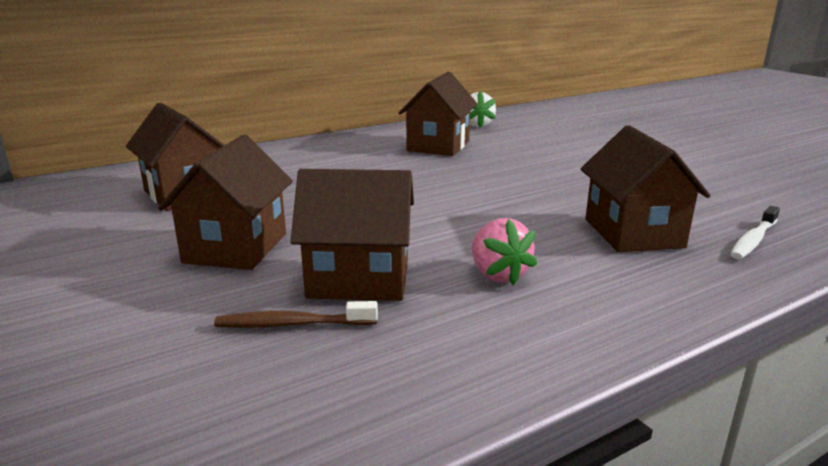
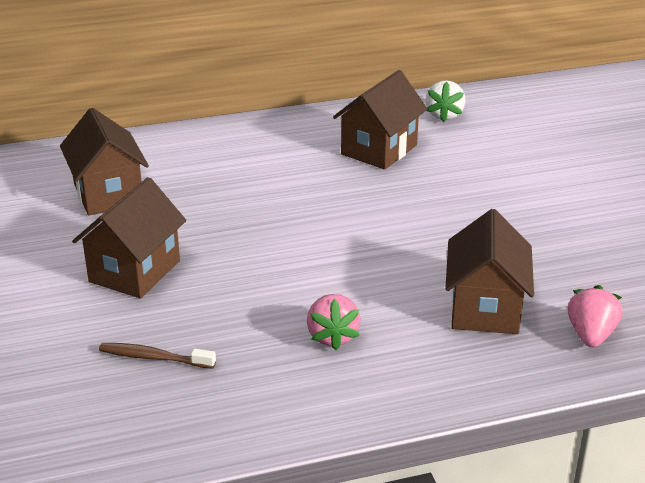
camera: 15 degrees right, 10 degrees up
(359, 279) = (219, 322): brown house -> none
(753, 240) = (590, 335): white toothbrush -> pink strawberry

